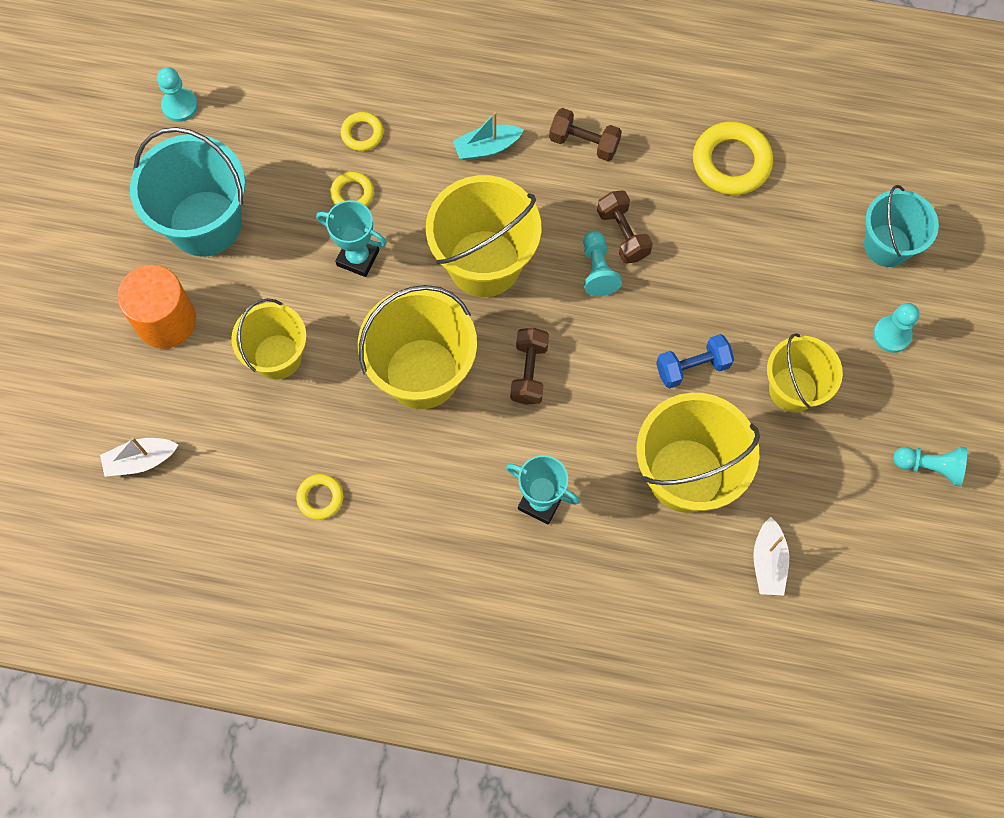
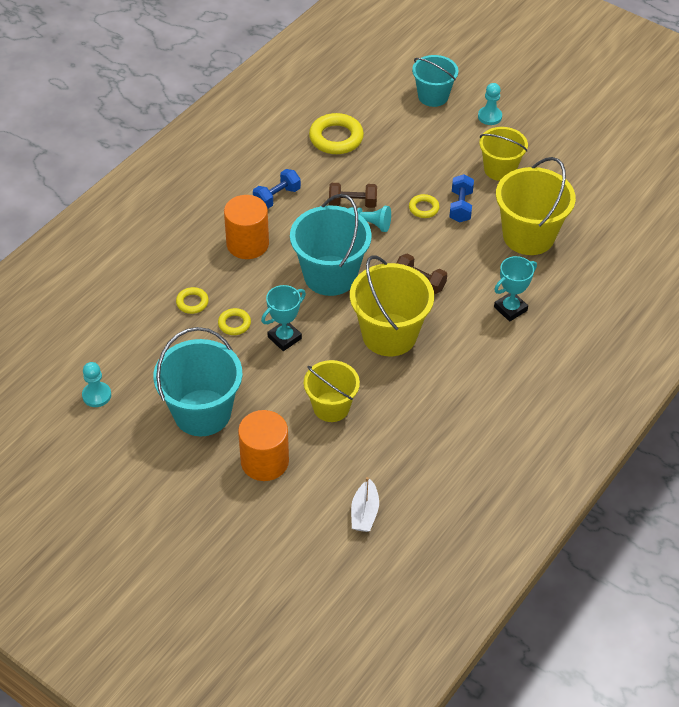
camera: 65 degrees left, 20 degrees down
(320, 498) = (448, 419): yellow ring -> yellow ring (423, 208)
(484, 263) = (330, 275): yellow bucket -> turquoise bucket
(487, 147) = (247, 244): turquoise boat -> orange cylinder
(584, 143) = (277, 197): brown dumbbell -> blue dumbbell
(768, 562) = (601, 221): white boat -> none
(929, 467) = (578, 134): turquoise pawn -> none

